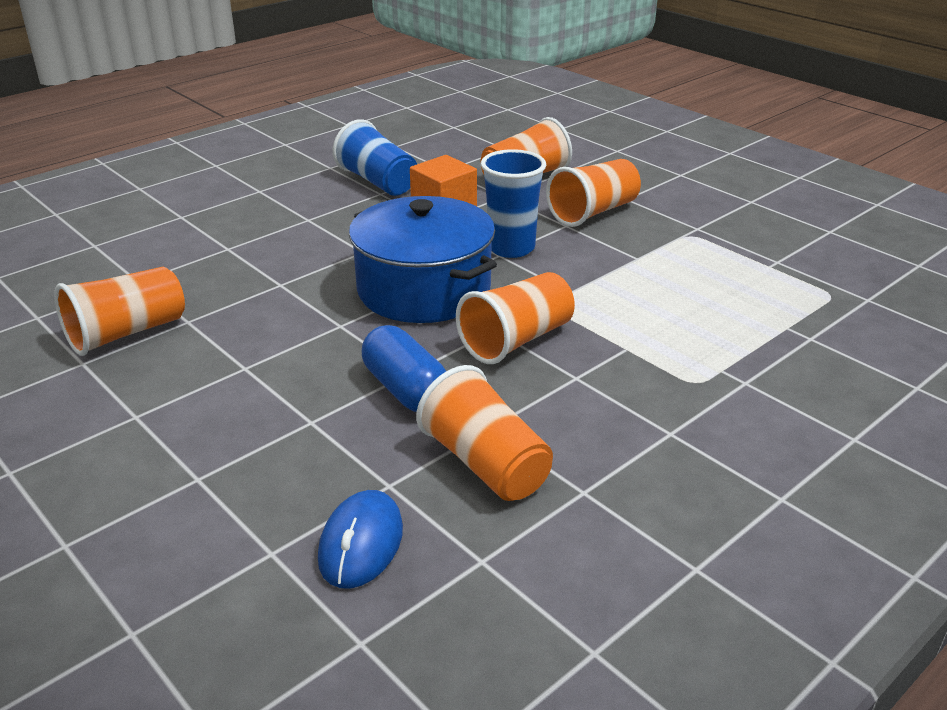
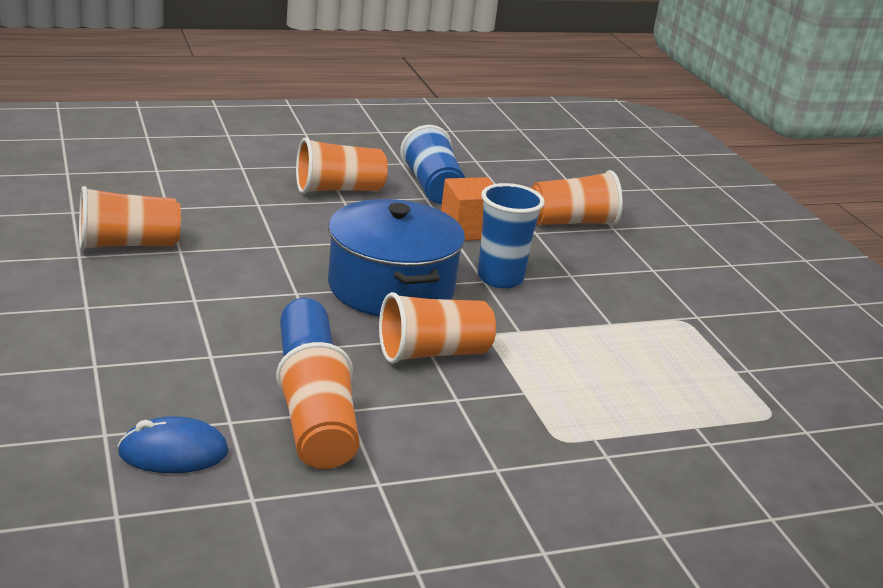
camera: 20 degrees right, 5 degrees down
(361, 543) = (173, 453): blue mouse -> blue mouse turned 45 degrees clockwise
(593, 212) = (608, 272): orange cup -> orange cup (338, 190)

